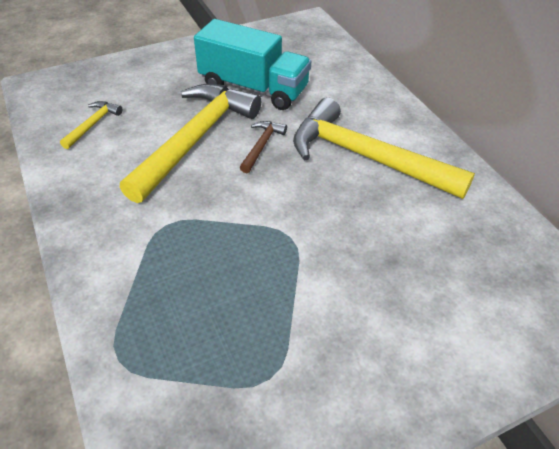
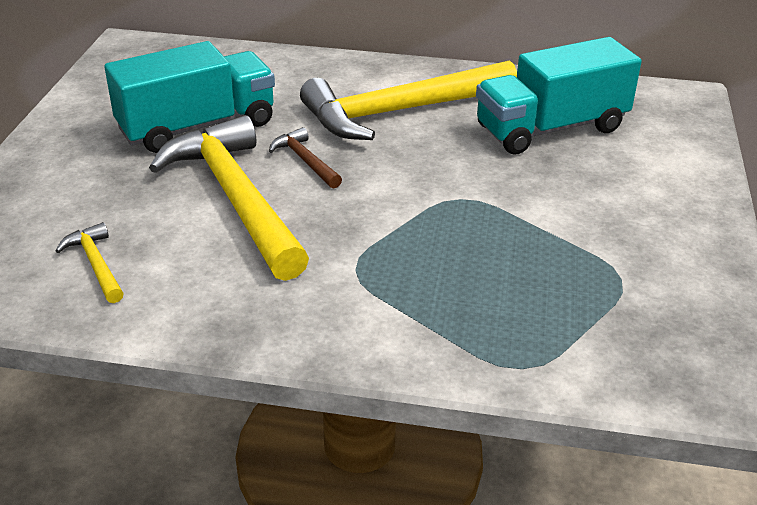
camera: 55 degrees left, 10 degrees down
(437, 244) = (551, 128): none -> turquoise truck

